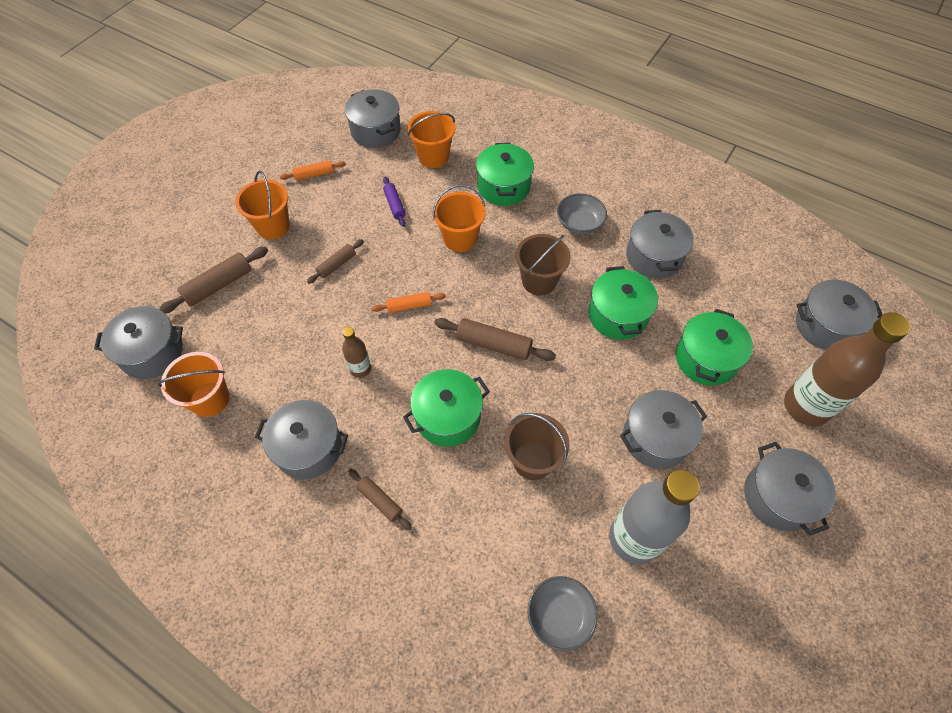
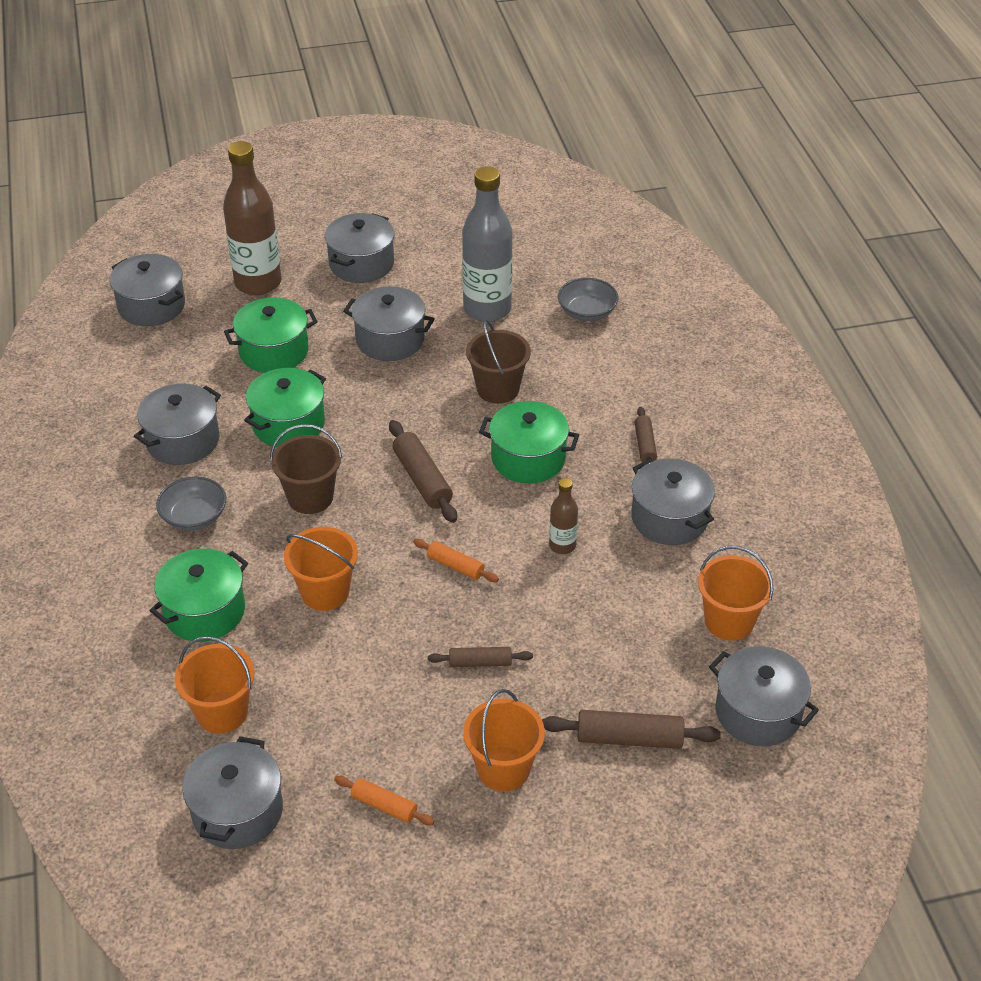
camera: 135 degrees left, 15 degrees down
(394, 205) = (342, 684): purple rolling pin -> none

